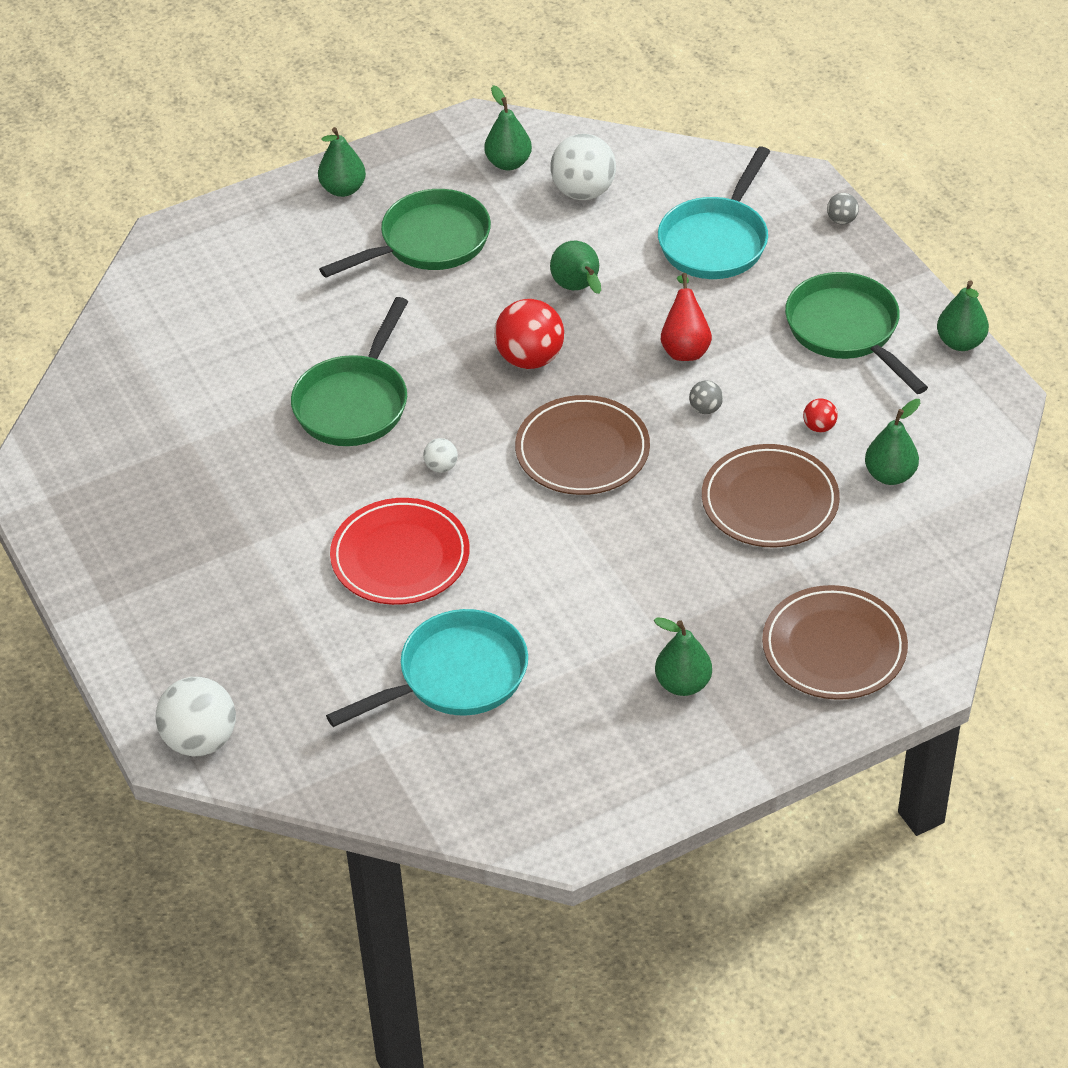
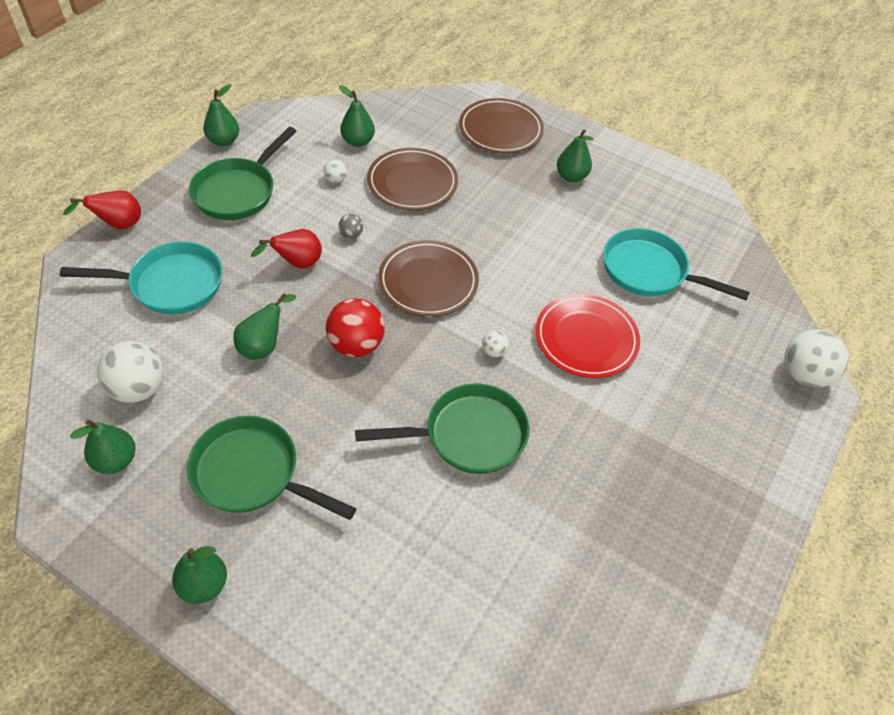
camera: 125 degrees left, 5 degrees up
(819, 427) = (336, 180): red ball -> white ball
(841, 220) = (118, 225): grey ball -> red pear

